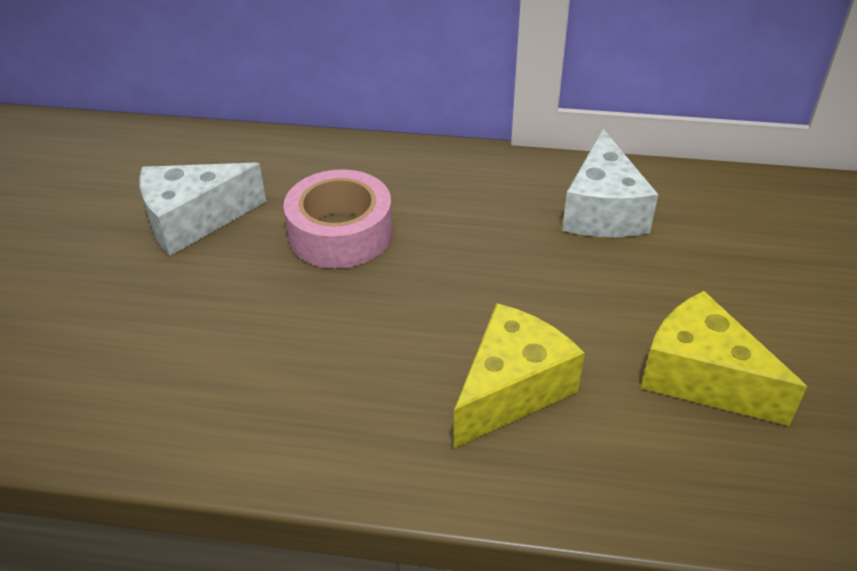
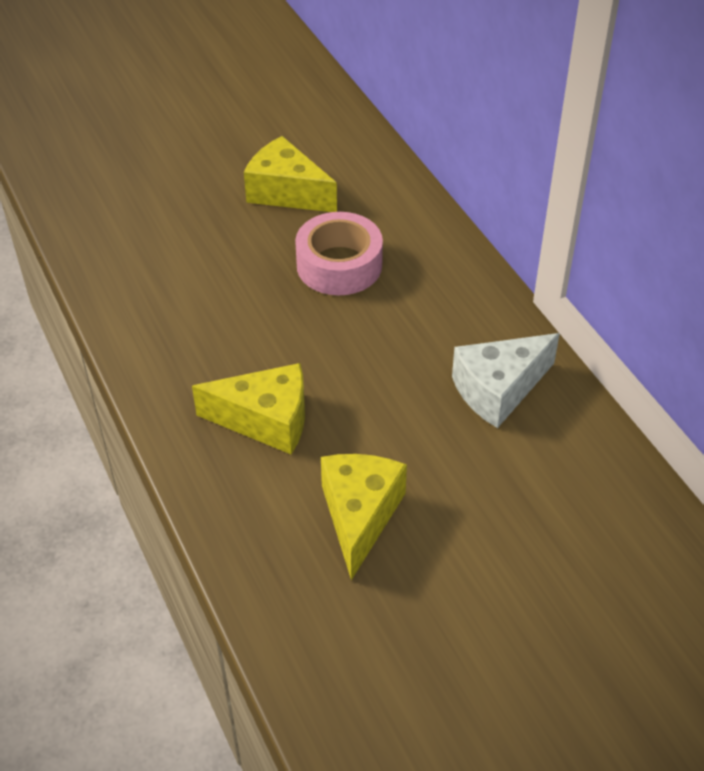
camera: 55 degrees right, 5 degrees up
(193, 221) = (286, 192): white cheese -> yellow cheese

